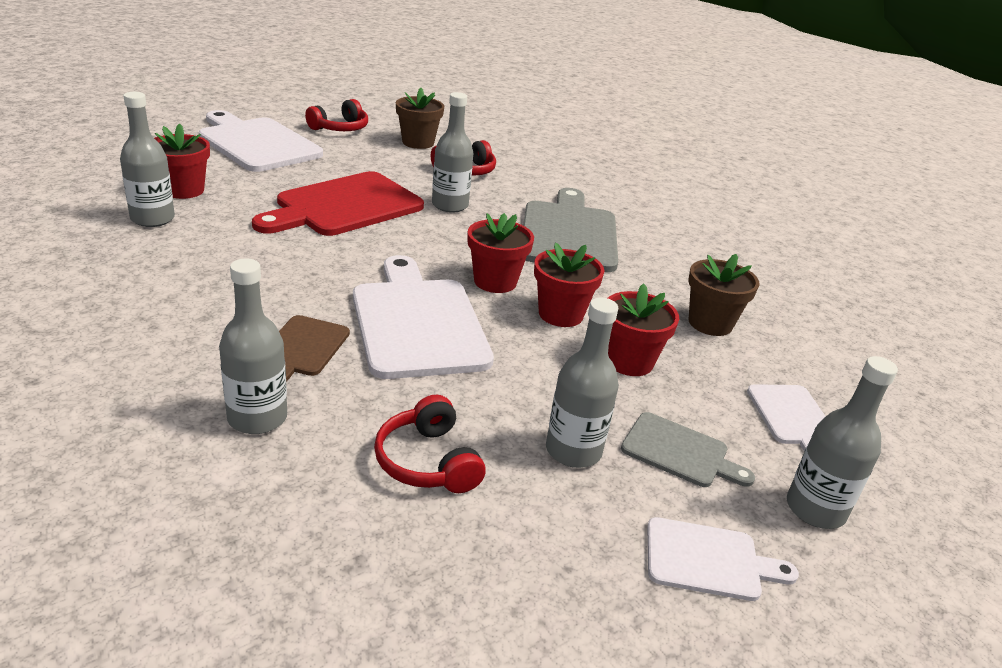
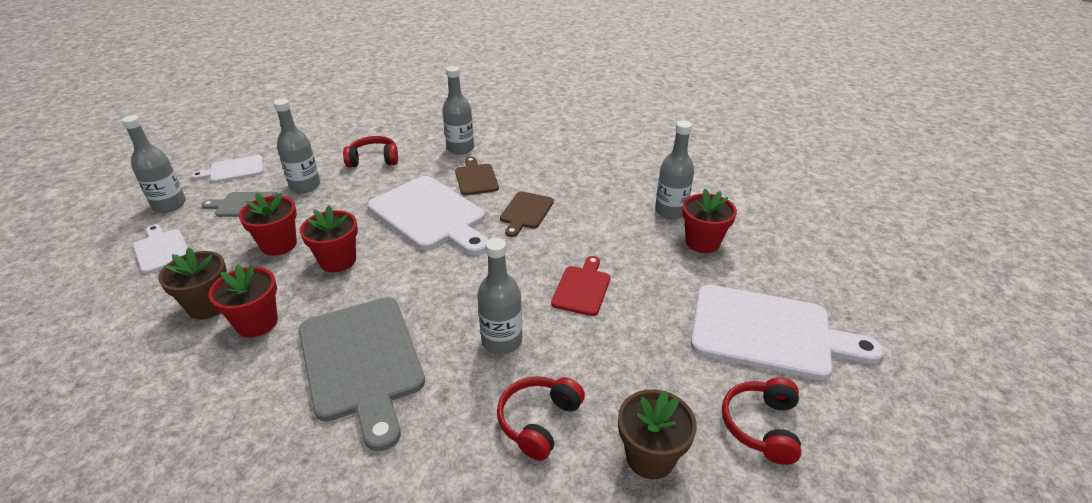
camera: 155 degrees right, 5 degrees up
(301, 279) = (526, 212): none -> brown cutting board
(344, 206) = (582, 288): red cutting board -> red cutting board, size x0.52
(428, 461) = (373, 160): red headphones -> red headphones turned 45 degrees counterclockwise
(495, 281) = (401, 268): red flower pot -> red flower pot (257, 323)

